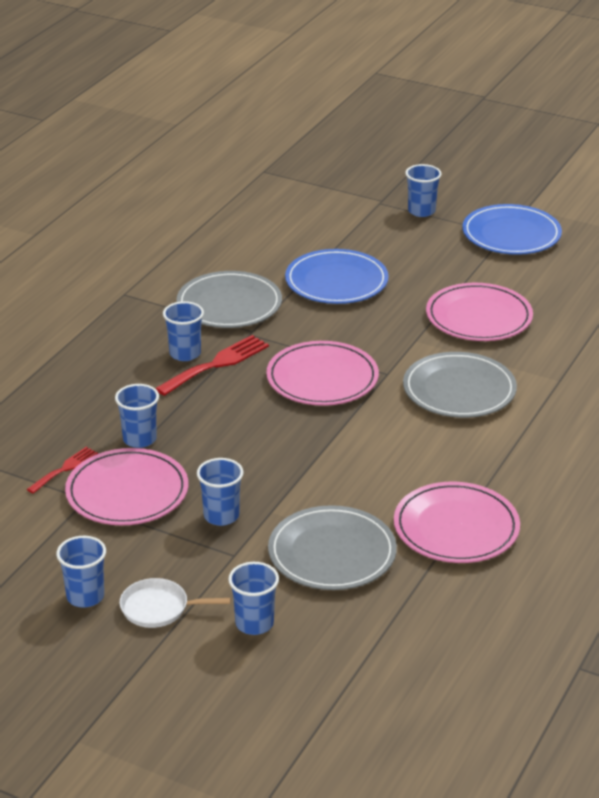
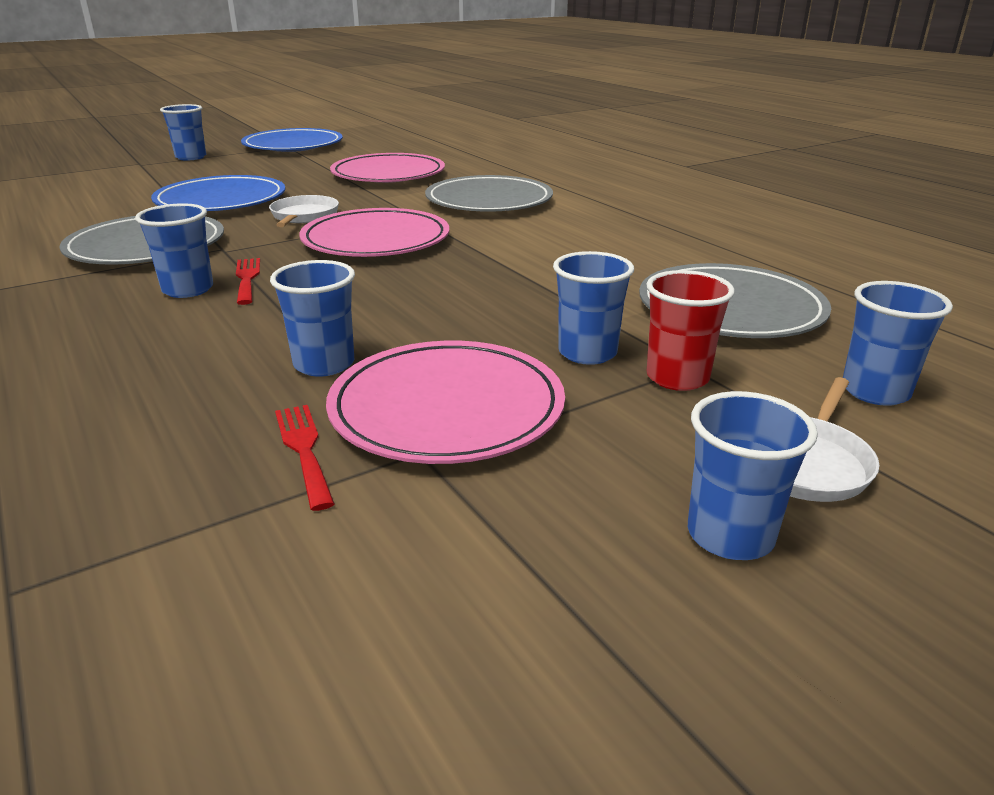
camera: 60 degrees left, 5 degrees down
(216, 364) = (247, 279): red fork -> red fork, size x0.60
(216, 553) = (677, 377): none -> red cup
(339, 329) = (304, 216): none -> white pan
(456, 528) = (723, 247): pink plate -> none

